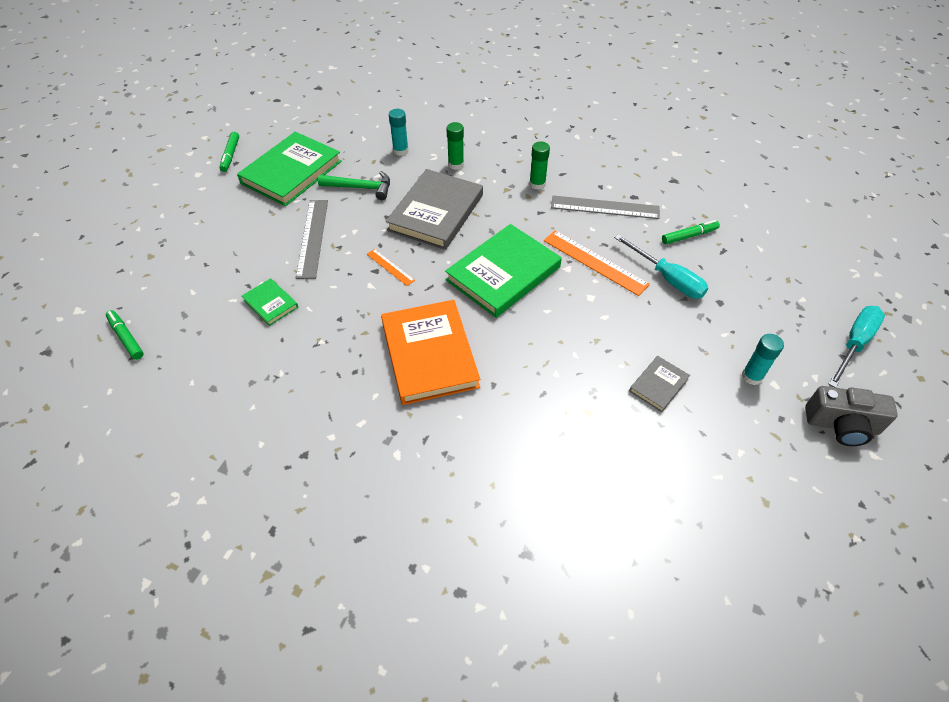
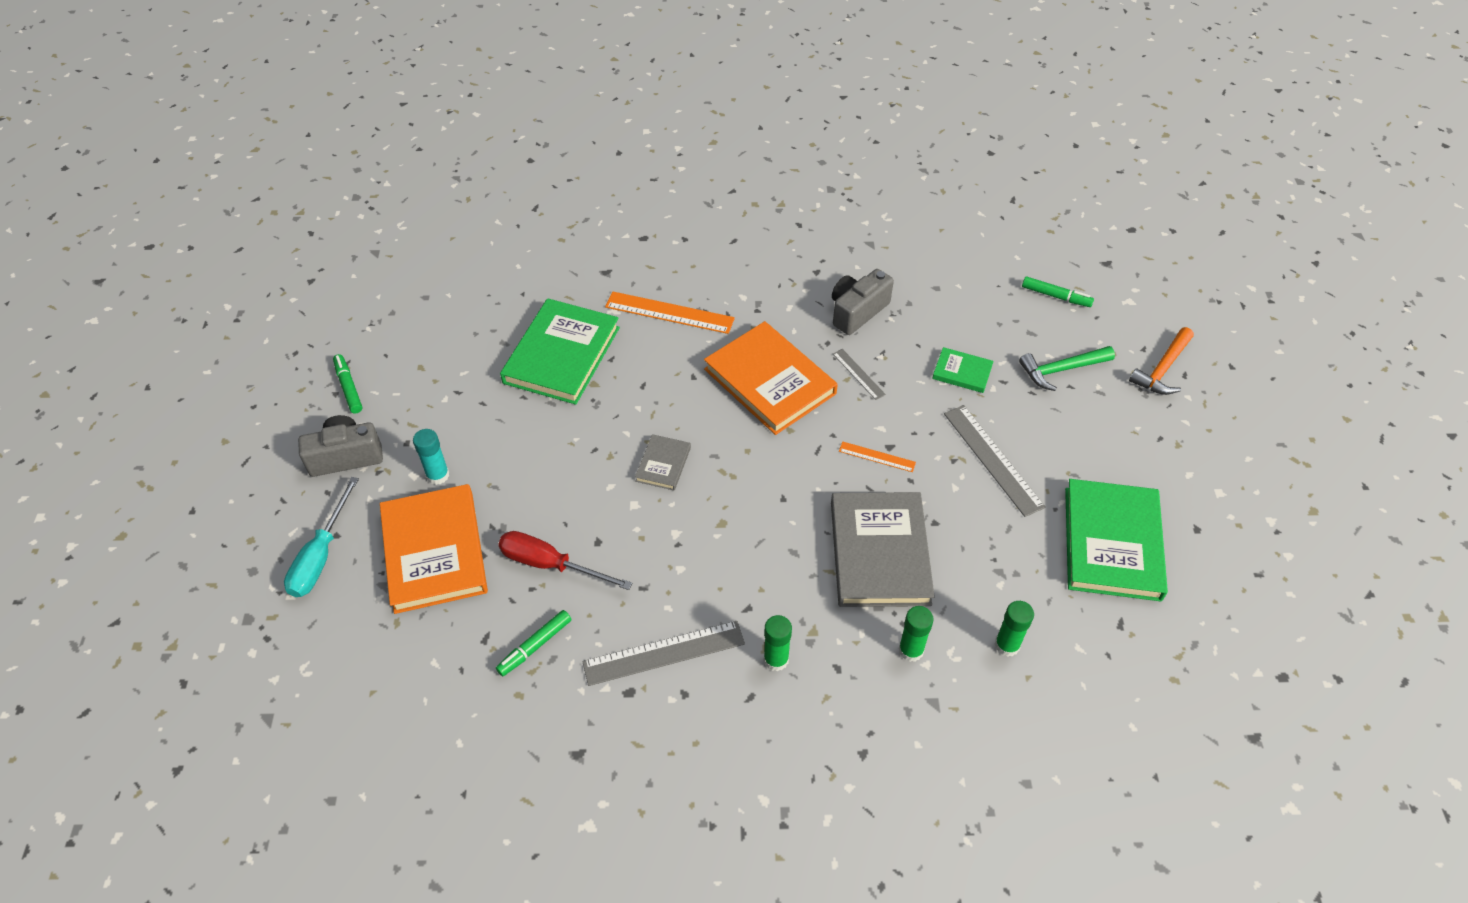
camera: 155 degrees right, 0 degrees up
(128, 251) = (1162, 369): none -> orange hammer
(230, 155) = (1217, 538): green marker -> green marker (348, 387)
(304, 392) = (857, 311): none -> grey camera
(352, 333) = (858, 374): none -> grey ruler
(361, 188) = (1003, 554): green hammer -> green hammer (1061, 370)
(400, 150) = (1007, 645): turquoise glue stick -> green glue stick
(503, 273) = (747, 497): green book -> green book (562, 355)
(594, 262) = (646, 554): orange ruler -> orange ruler (669, 312)
(658, 385) = (533, 432): grey book -> grey book (663, 464)
(667, 278) = (550, 564): turquoise screwdriver -> red screwdriver
(758, 316) = (434, 551): none -> orange book

